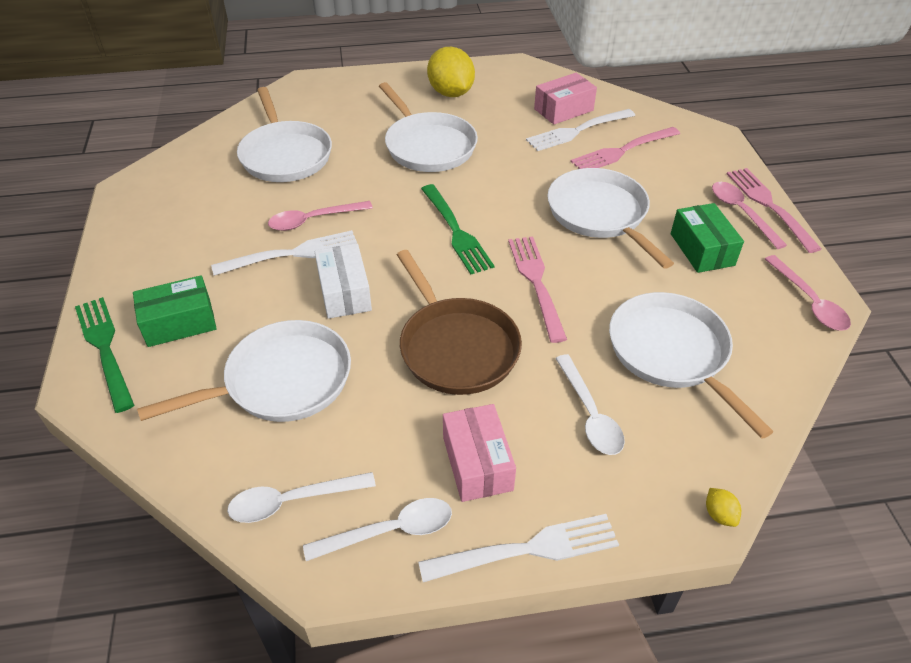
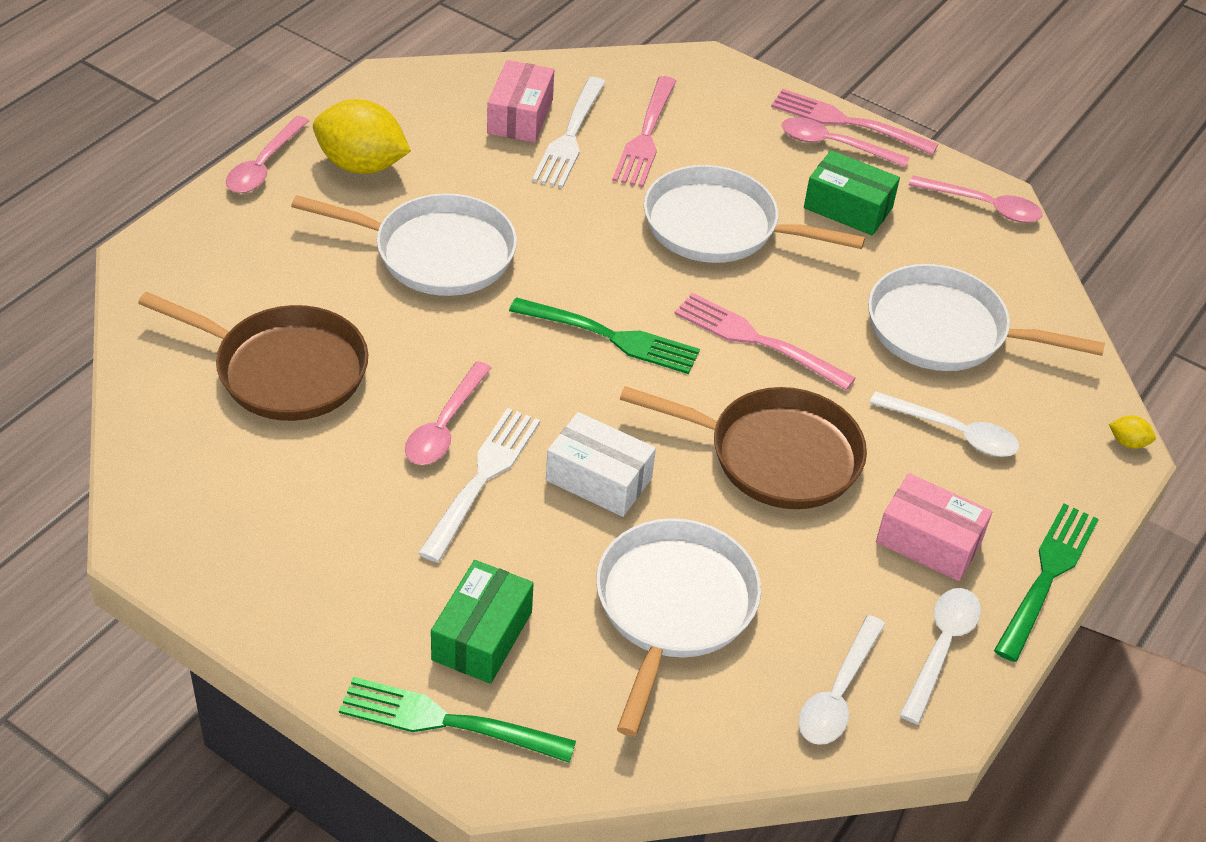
camera: 50 degrees left, 0 degrees up
(285, 155) = (284, 370): white pan -> brown pan
(407, 72) = (264, 165): none -> pink spoon
(527, 549) = (1047, 576): white fork -> green fork

